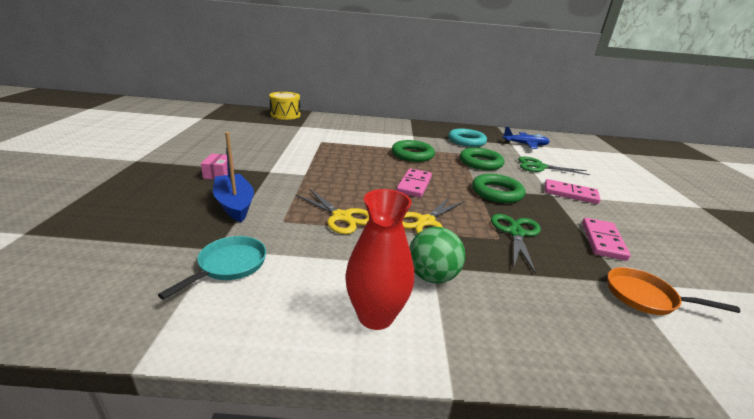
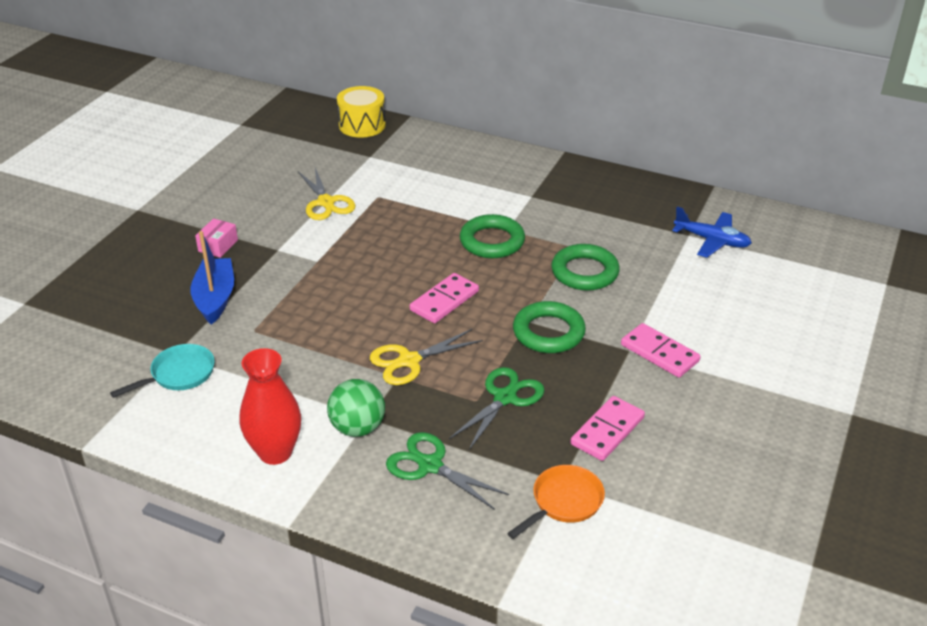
camera: 25 degrees right, 10 degrees up
(342, 217) = (318, 336): yellow scissors -> yellow scissors (326, 202)
(466, 141) = (612, 220): turquoise ring -> none
(539, 167) = (675, 294): green scissors -> green scissors (430, 465)
(645, 297) = (564, 502): orange pan -> orange pan turned 90 degrees clockwise

